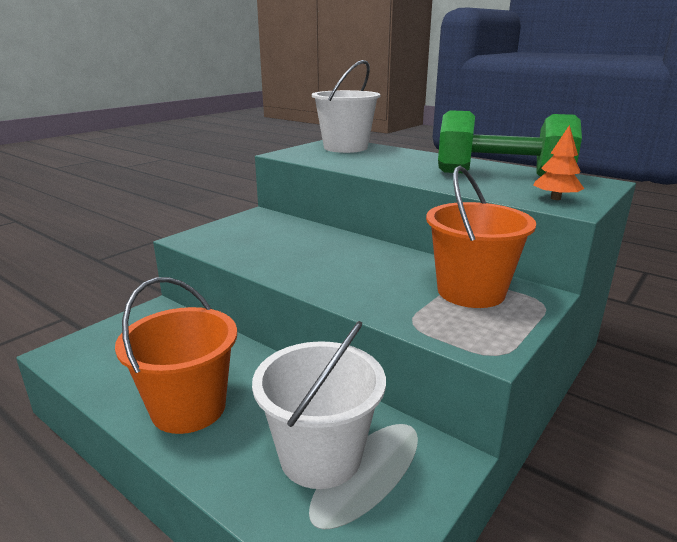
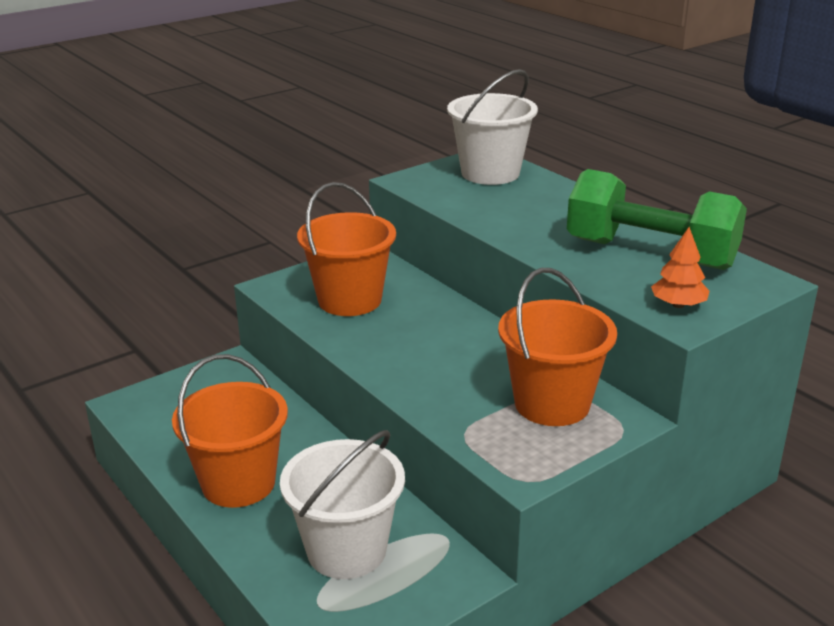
camera: 15 degrees right, 5 degrees up
(259, 241) = (350, 300): none -> orange bucket

